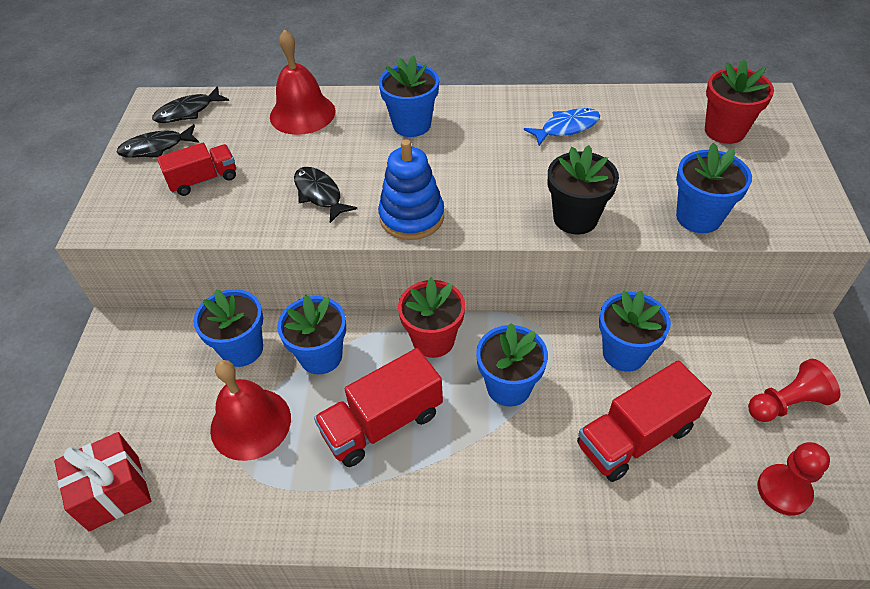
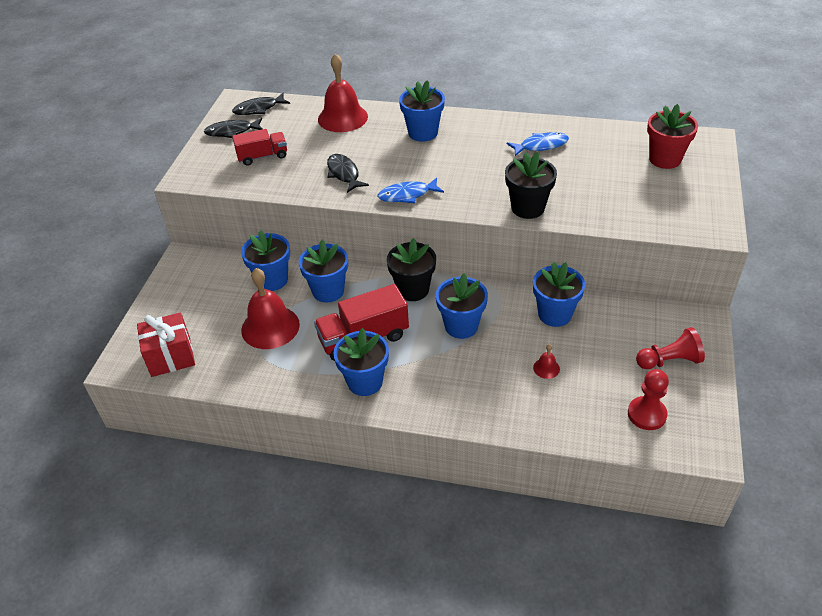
camera: 10 degrees right, 5 degrees down
(412, 217) = (407, 195): blue stacking toy -> blue fish
(433, 340) = (413, 290): red flower pot -> black flower pot
(635, 437) = (546, 368): red truck -> red bell
(698, 217) = (621, 216): blue flower pot -> blue flower pot (365, 382)

